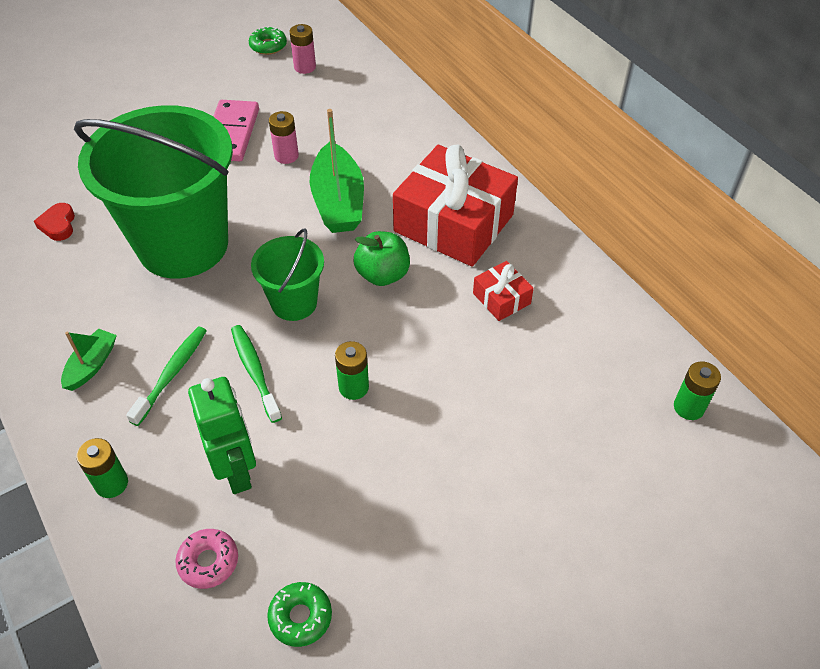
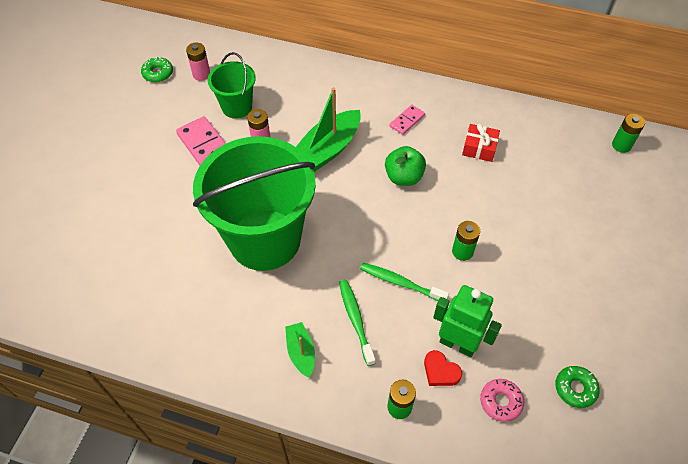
camera: 40 degrees left, 5 degrees up
(58, 225) = (162, 284): red heart -> red heart (440, 371)
(294, 303) = (374, 228): green bucket -> green bucket (237, 107)
(338, 201) = (327, 150): green boat -> green boat turned 90 degrees clockwise
(453, 223) = (407, 121): red gift -> pink domino

